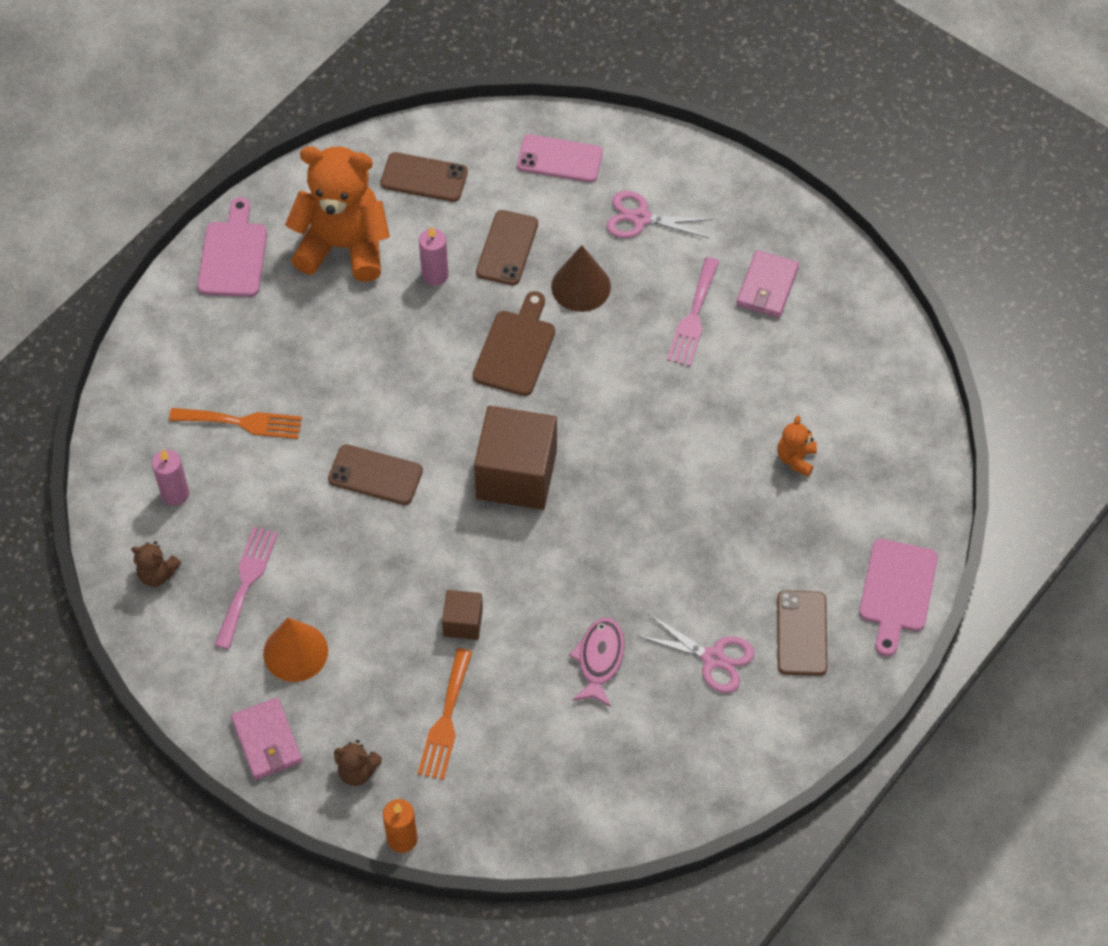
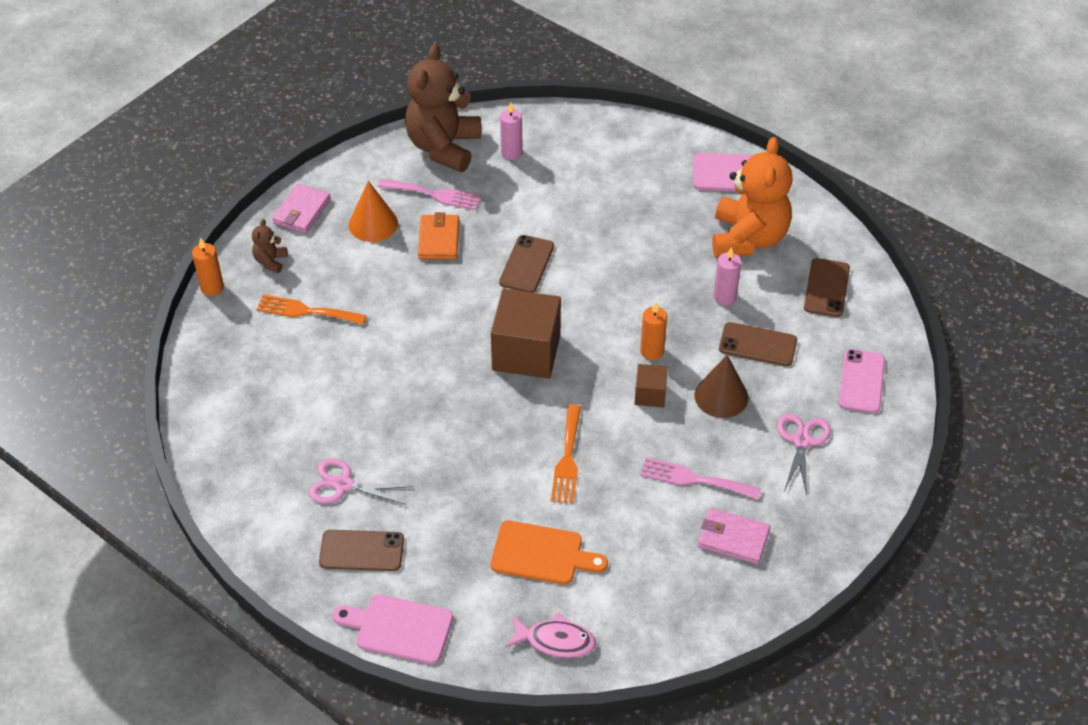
camera: 90 degrees right, 10 degrees down
(157, 574) = (444, 147): brown teddy bear -> brown teddy bear, size x2.39
(242, 422) = (575, 186): orange fork -> orange fork (567, 459)
(267, 741) = (302, 211): pink wallet -> pink wallet turned 45 degrees counterclockwise
(328, 573) = (439, 239): none -> orange wallet
(463, 622) = (390, 320): brown cube -> brown cube (650, 394)
(516, 349) = (652, 351): brown cutting board -> orange candle
(599, 660) = (349, 407): pink fish -> pink fish (555, 641)
(713, 658) = (343, 485): pink scissors -> pink scissors turned 75 degrees clockwise
(796, 459) = (542, 554): orange teddy bear -> orange cutting board

